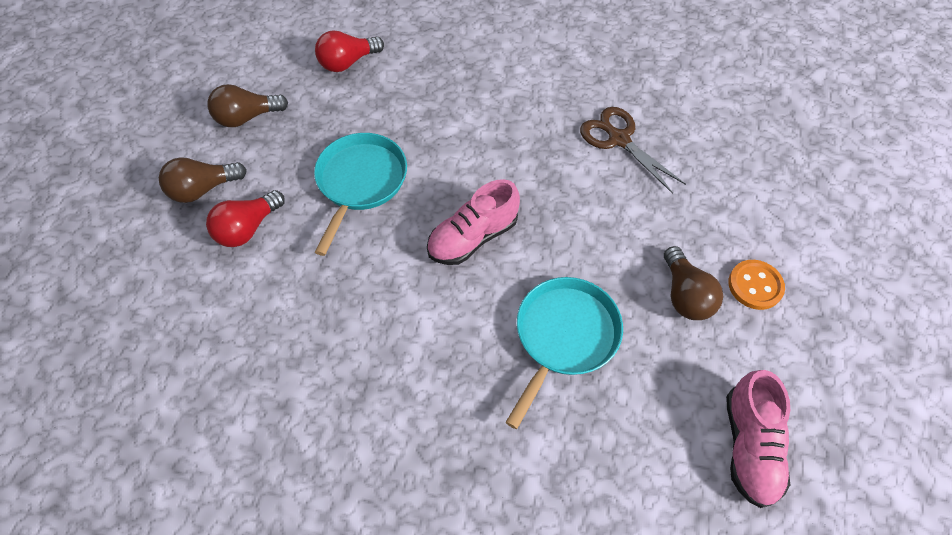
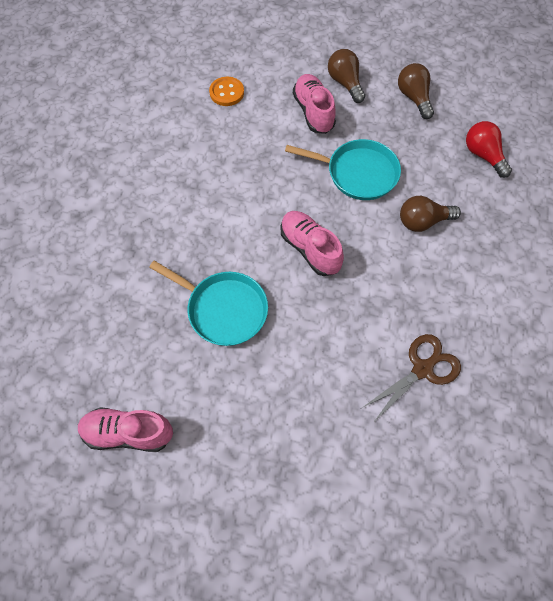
camera: 90 degrees right, 5 degrees up
(248, 228) = (313, 112): red light bulb -> pink shoe
(685, 295) = (257, 405): brown light bulb -> brown light bulb (423, 221)
(755, 285) = (265, 468): orange button -> orange button (226, 92)

